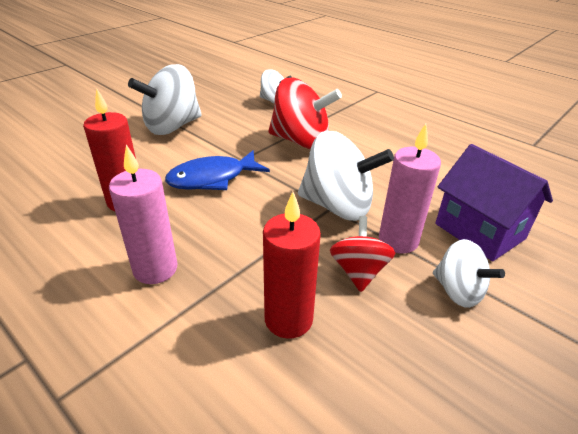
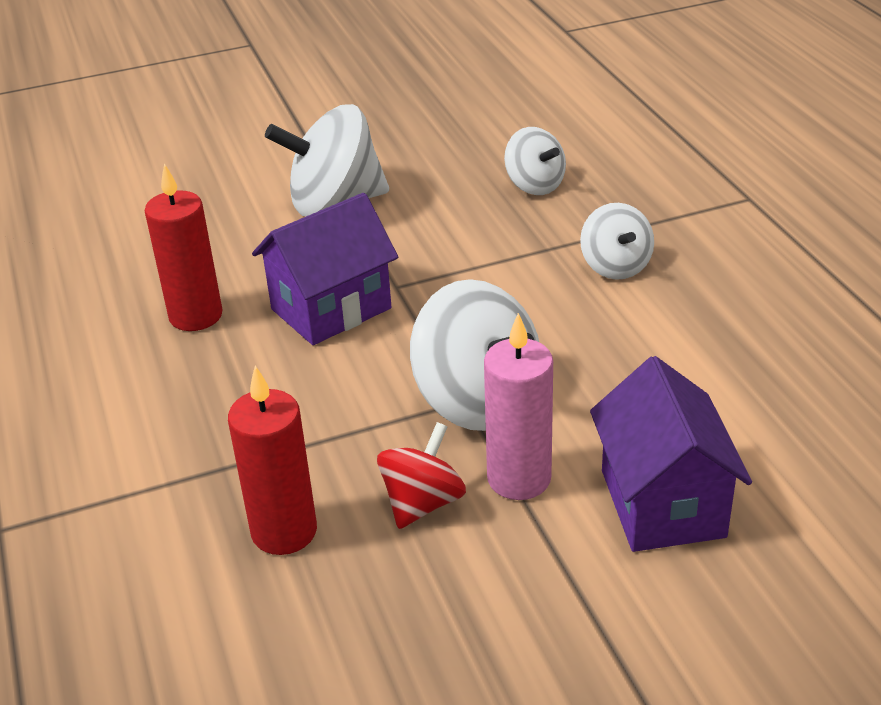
camera: 30 degrees right, 0 degrees up
(155, 269) = (175, 420): pink candle -> none
(212, 178) = (331, 309): blue fish -> purple house
(301, 141) = (514, 274): red spinning top -> none
(458, 291) = (536, 573): white spinning top -> white spinning top (615, 266)

